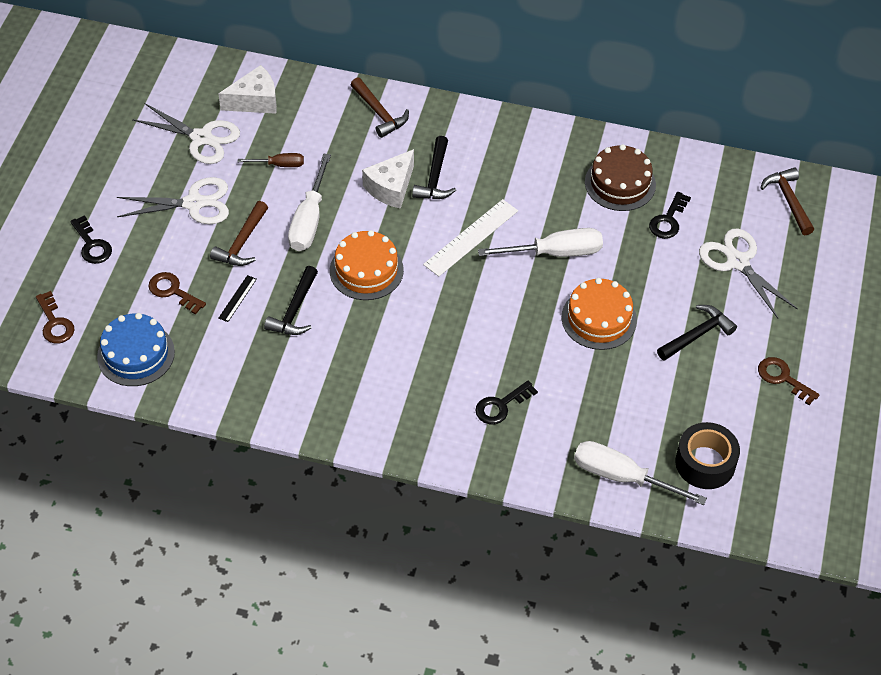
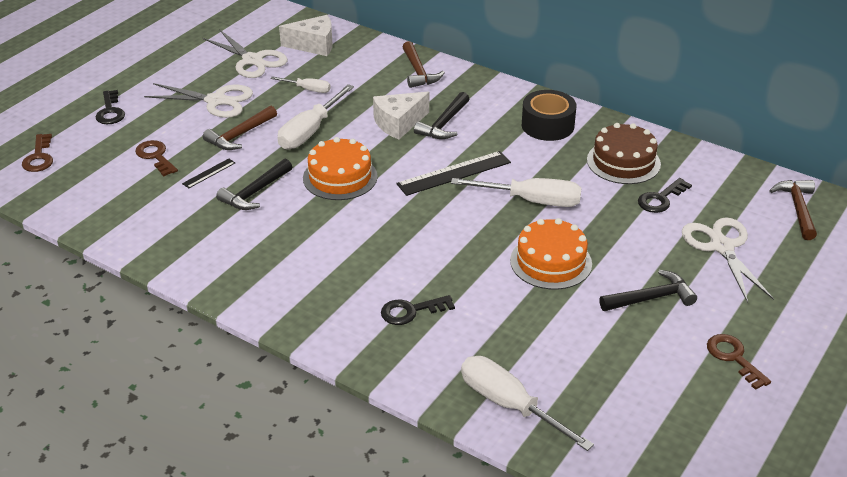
camera: 20 degrees right, 15 degrees down
(136, 354) = (91, 194): blue cake -> none
(279, 165) = (308, 89): brown screwdriver -> white screwdriver
(471, 237) = (454, 173): white ruler -> black ruler
(705, 463) = (610, 415): black tape -> black tape (547, 125)

